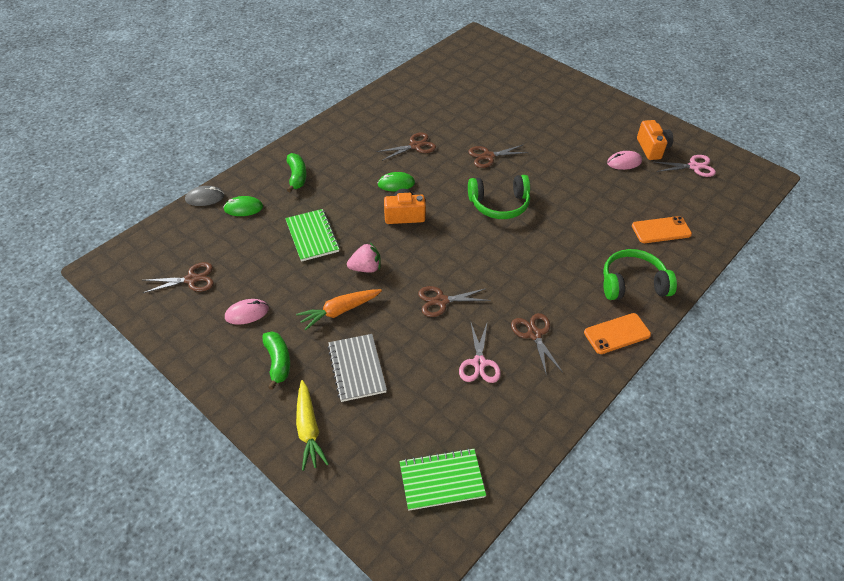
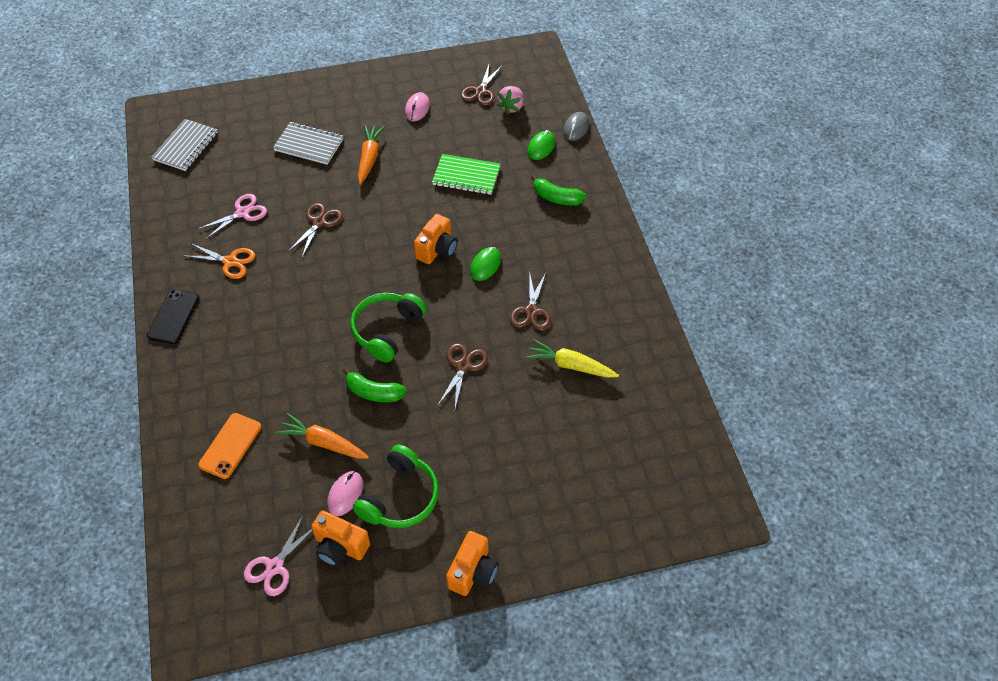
camera: 125 degrees right, 5 degrees up
(278, 362) = (356, 108): green banana -> green banana (374, 392)
(308, 429) = (288, 102): yellow carrot -> yellow carrot (570, 365)
(366, 268) = (398, 193): pink strawberry -> pink strawberry (511, 107)
(441, 480) = (186, 146): green notebook -> grey notebook
(479, 363) = (242, 213): pink scissors -> pink scissors turned 105 degrees clockwise
(534, 334) = (230, 261): brown scissors -> orange scissors
(603, 97) = (473, 572): none -> orange camera
(607, 189) = (323, 443): none -> orange carrot
(617, 334) = (173, 316): orange phone -> black phone
(632, 283) = (202, 368): green headphones -> green headphones (400, 497)

